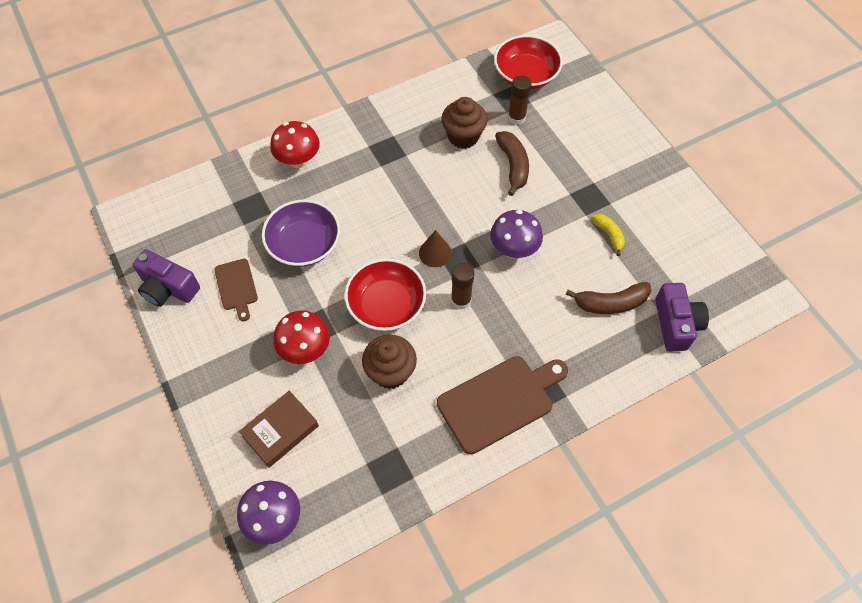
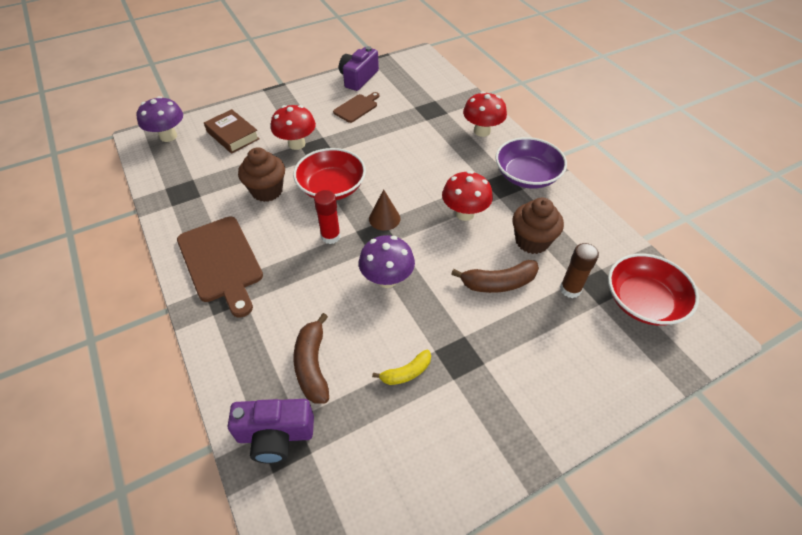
camera: 90 degrees right, 10 degrees down
(236, 287) = (357, 107): brown cutting board -> brown cutting board turned 150 degrees clockwise
(304, 244) = (395, 138): purple bowl -> purple bowl (527, 176)
(428, 185) = (464, 213): none -> red mushroom
(461, 300) = (331, 236): brown glue stick -> red glue stick

